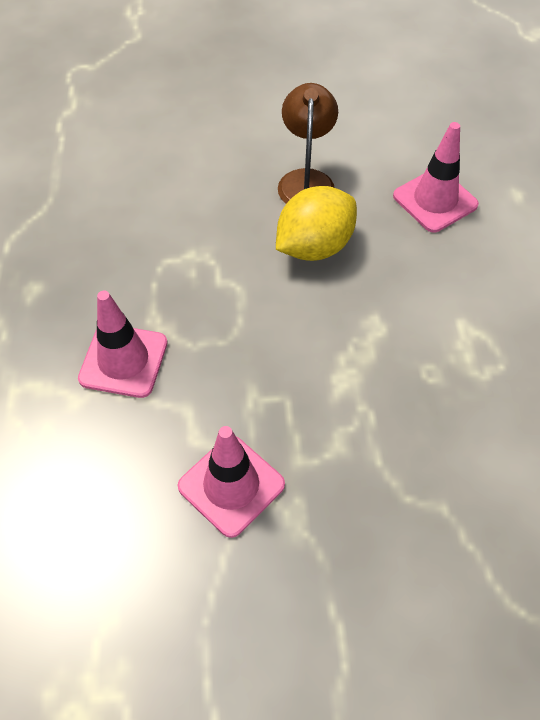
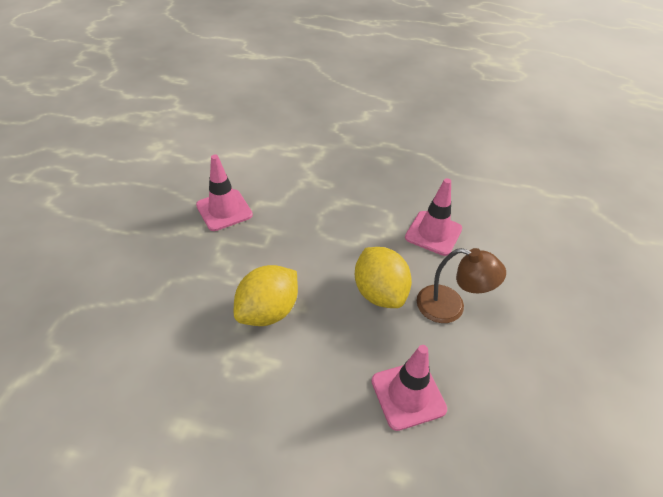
camera: 105 degrees right, 10 degrees down
(123, 360) = (322, 185): pink traffic cone -> pink traffic cone (433, 233)
(397, 353) = (268, 311): none -> yellow lemon

